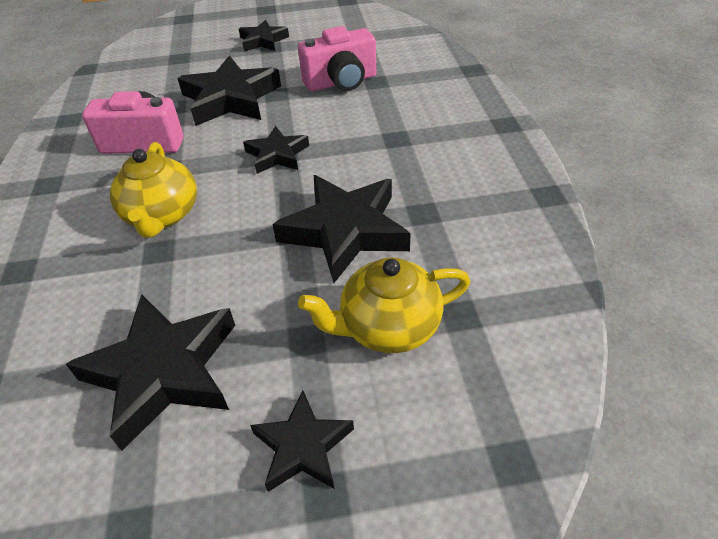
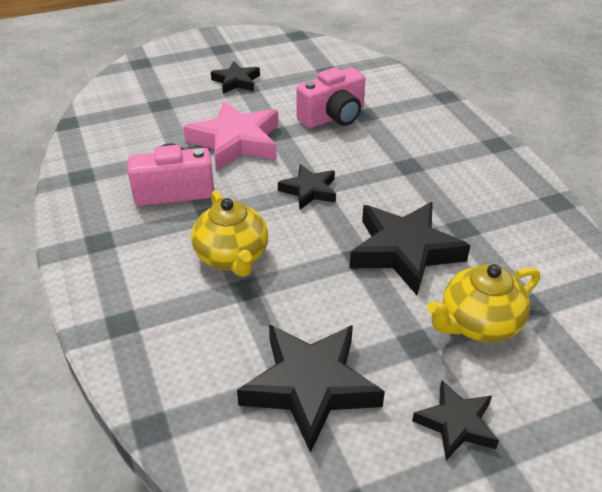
camera: 15 degrees left, 5 degrees down
(230, 99) = (236, 142): black star -> pink star

